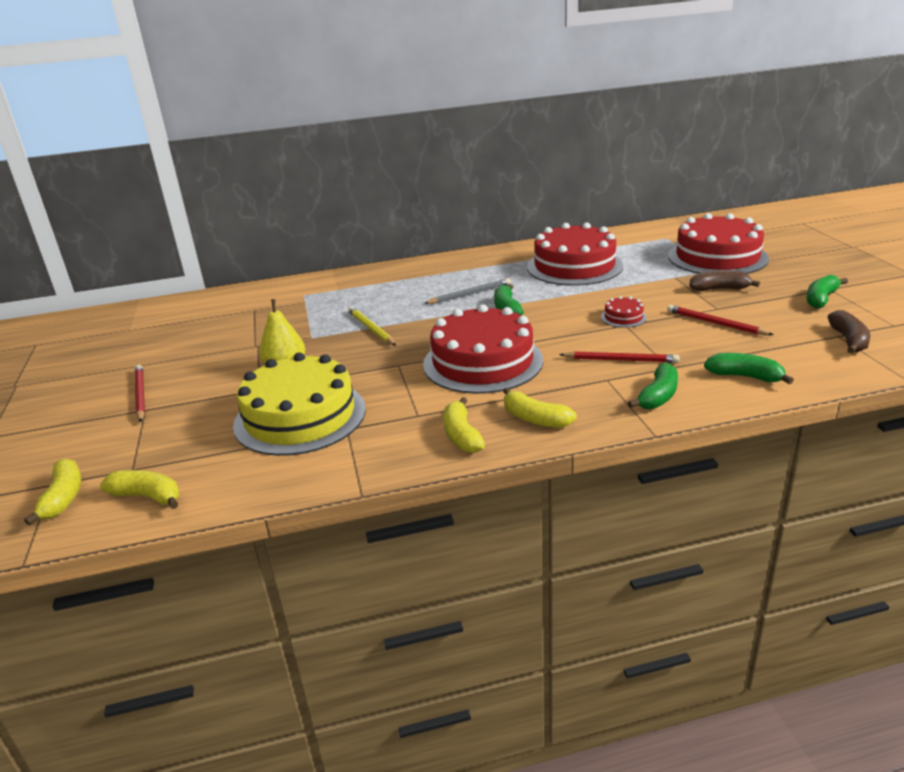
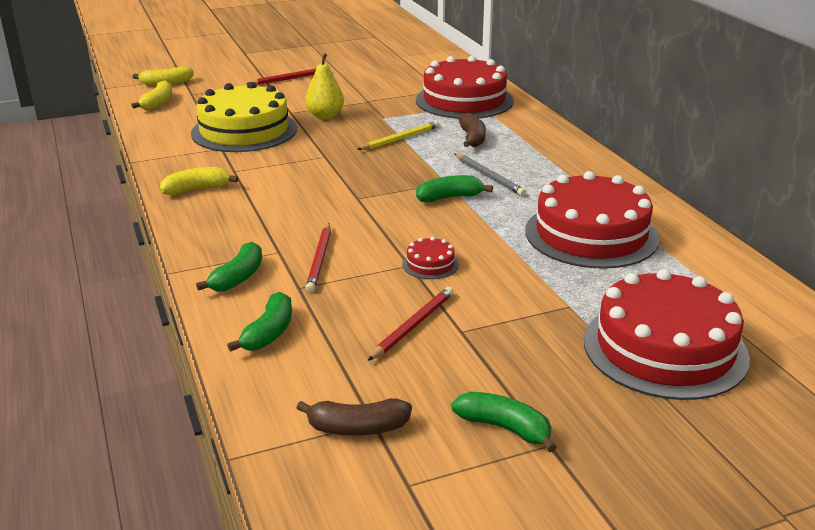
camera: 80 degrees right, 0 degrees up
(483, 362) = (325, 191): red cake -> red cake (464, 100)
(535, 419) = (213, 218): yellow banana -> none
(658, 396) = (238, 277): green banana -> green banana turned 90 degrees counterclockwise
(719, 289) = (530, 339): brown banana -> brown banana (472, 138)

